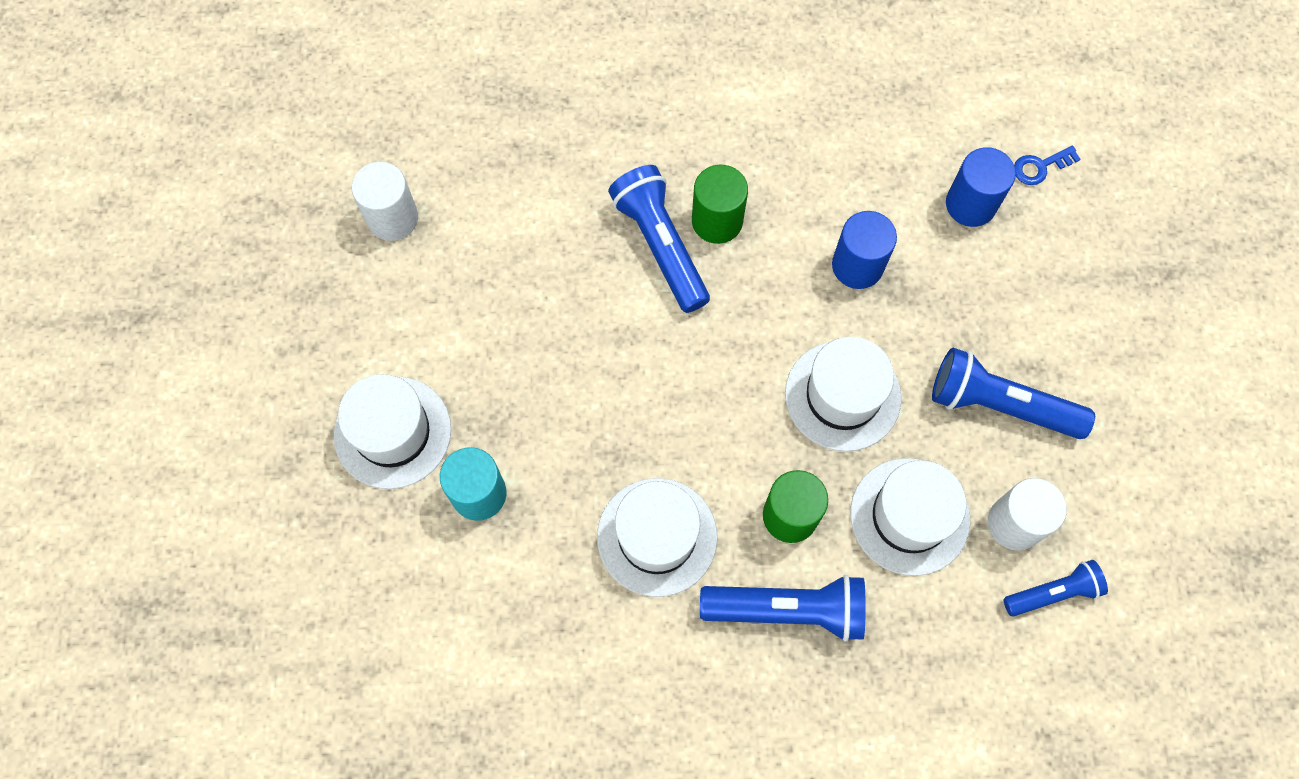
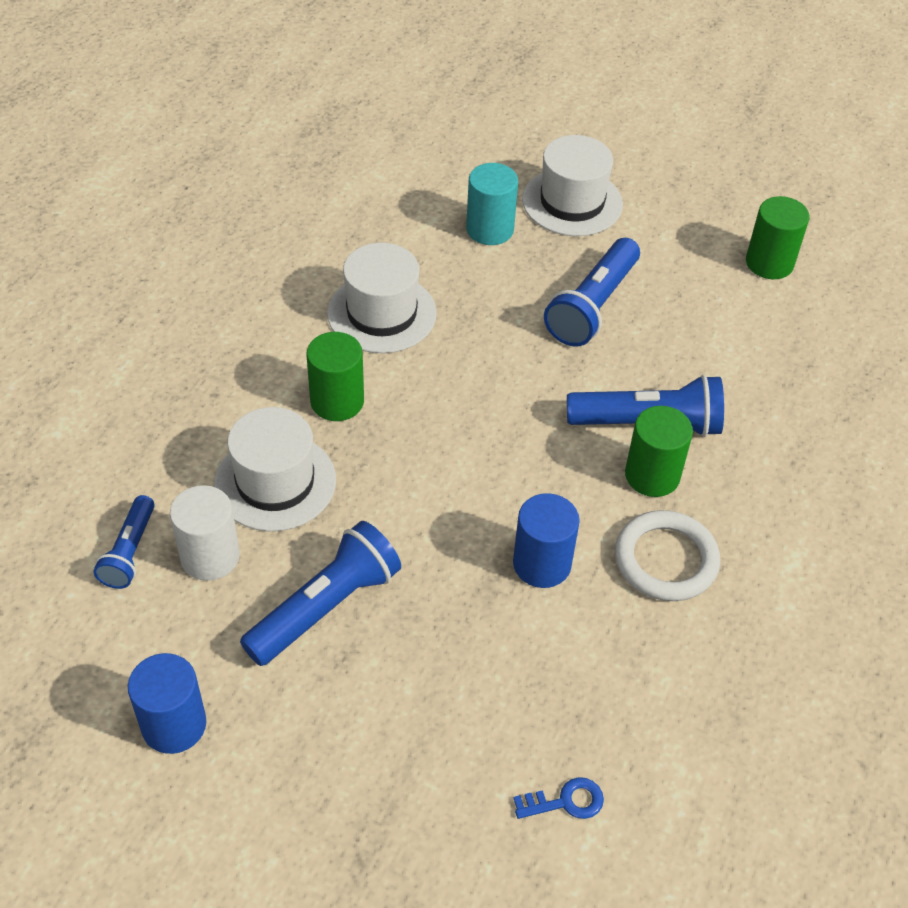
camera: 115 degrees right, 20 degrees down
(393, 218) = (769, 263): white cylinder -> green cylinder
(787, 610) = (263, 365): blue flashlight -> blue flashlight (592, 306)
(797, 179) = (666, 560): none -> white ring
(842, 395) = (417, 488): white hat -> none
(970, 204) = (556, 702): blue cylinder -> blue cylinder (174, 725)
(1040, 167) = (565, 801): blue key -> blue key turned 75 degrees clockwise

